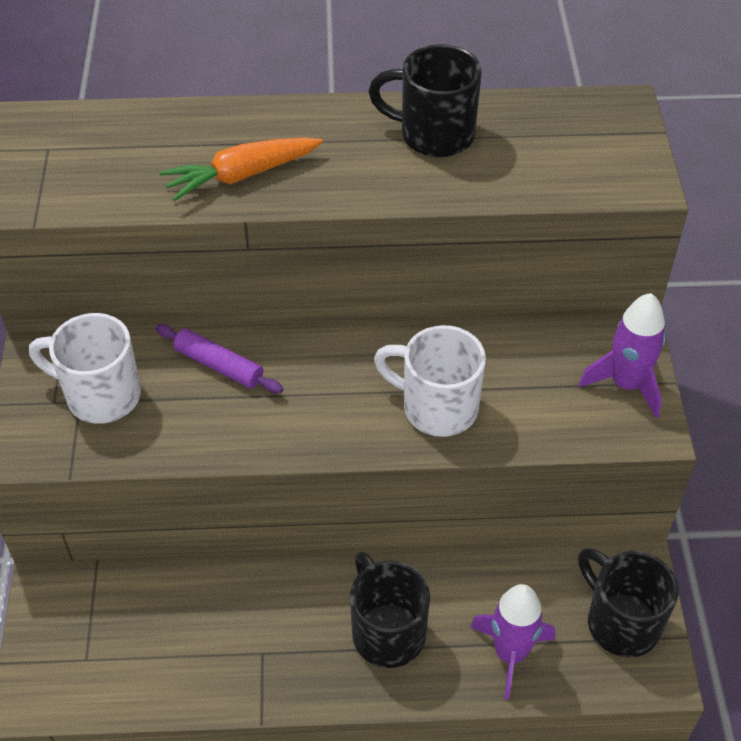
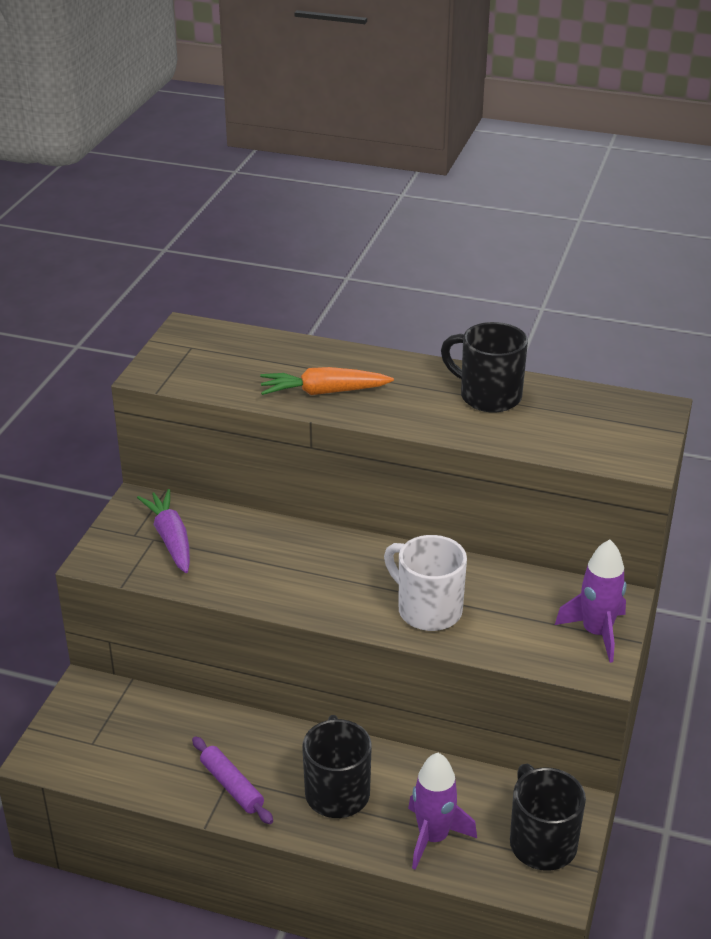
camera: 20 degrees right, 15 degrees down
(100, 395) = (170, 538): white mug -> purple carrot
(219, 365) = (269, 540): purple rolling pin -> purple rolling pin (231, 786)

